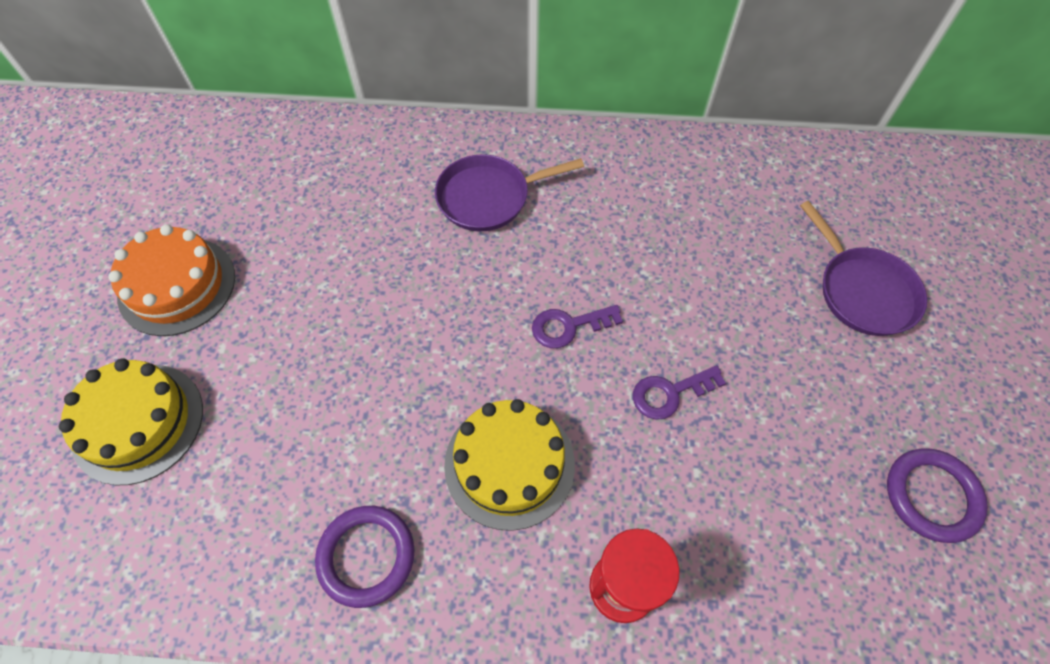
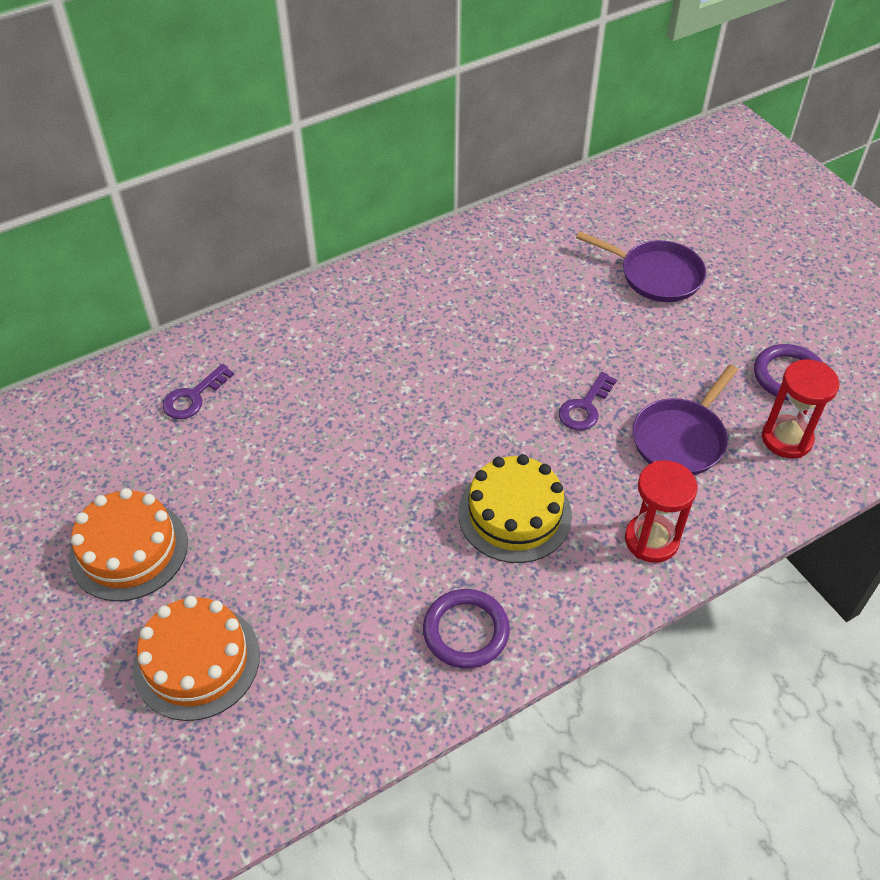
camera: 35 degrees left, 10 degrees down
(138, 423) = (196, 661): yellow cake -> orange cake
(488, 197) = (338, 348): purple pan -> purple pan (681, 438)
(568, 326) = (478, 404): purple key -> purple key (193, 397)
(870, 571) = (786, 439): none -> red hourglass

